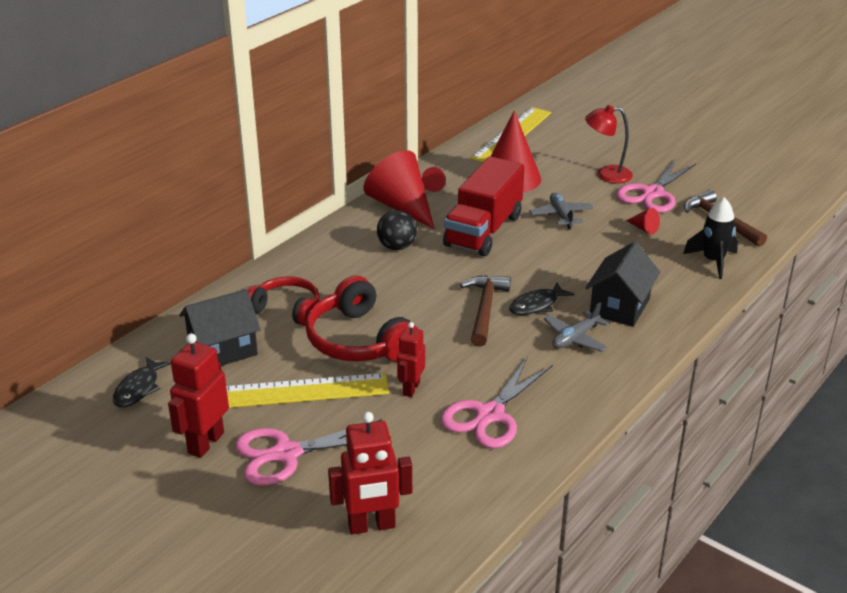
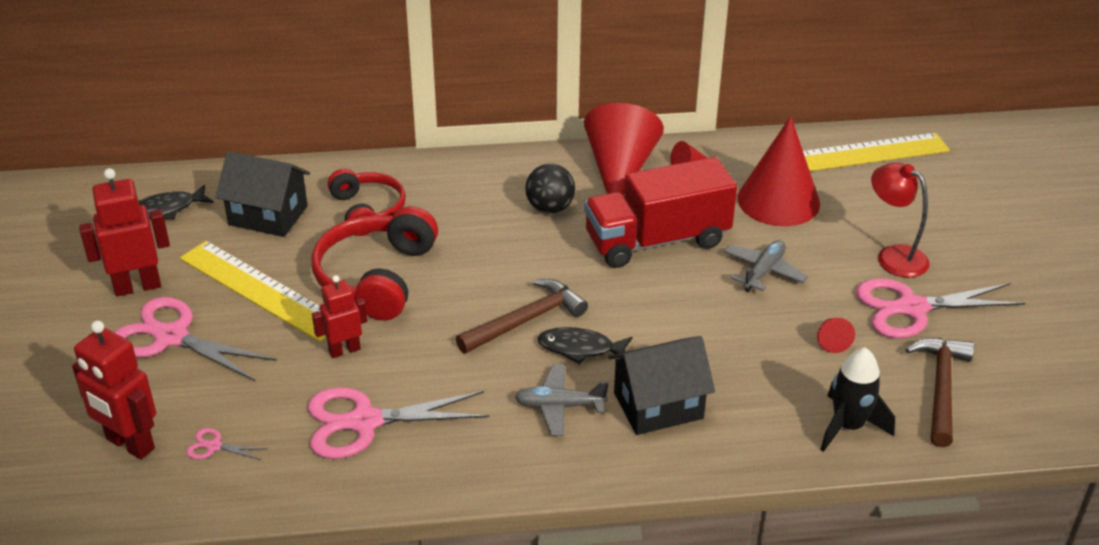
camera: 45 degrees right, 5 degrees up
(426, 488) = (214, 446): none -> pink scissors

